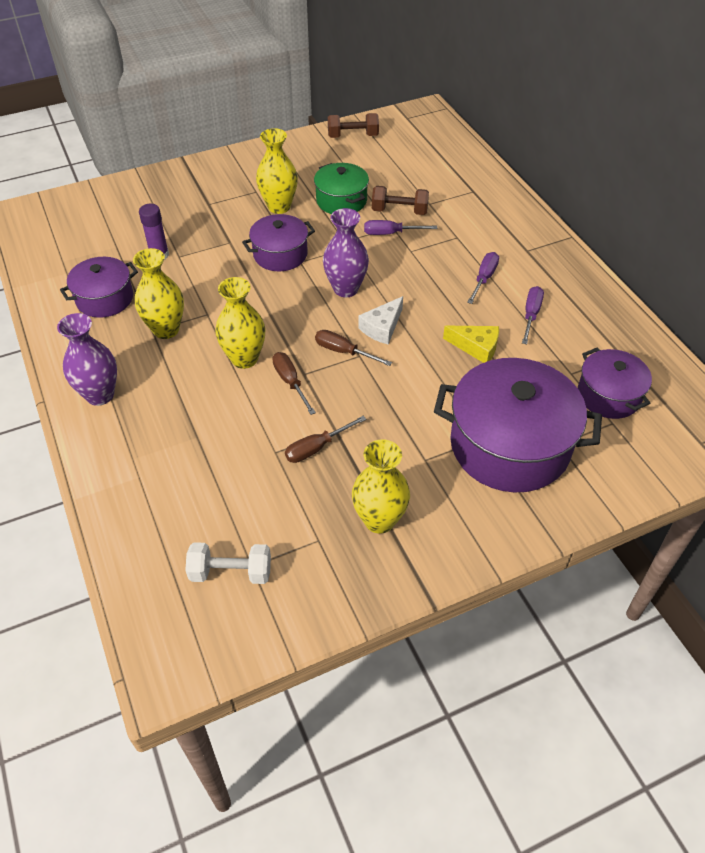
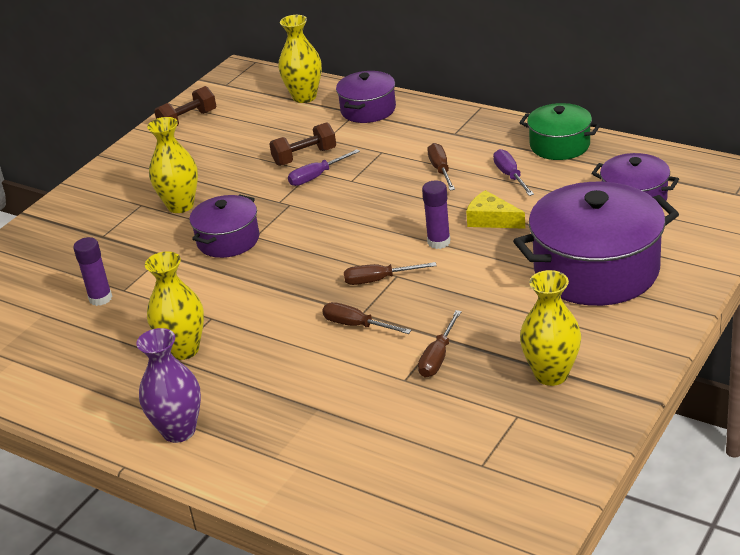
camera: 30 degrees left, 15 degrees down
(105, 299) = (85, 359): purple pot -> purple pot (368, 110)
(231, 572) = (469, 480): white dumbbell -> none
(244, 358) = (291, 331): yellow vase -> yellow vase (304, 97)
(341, 200) = (238, 173): green pot -> green pot (559, 145)
(346, 289) = (324, 235): purple vase -> none
(382, 327) = (392, 246): white cheese -> none
(418, 344) = (439, 242): none -> purple glue stick
(476, 347) = (491, 220): yellow cheese -> yellow cheese turned 135 degrees counterclockwise
(484, 278) = (440, 170): purple screwdriver -> brown screwdriver

